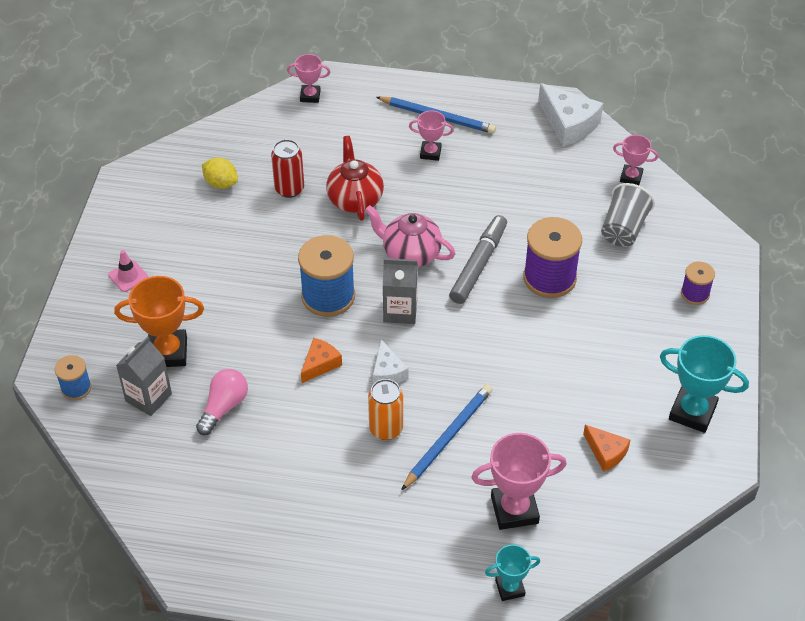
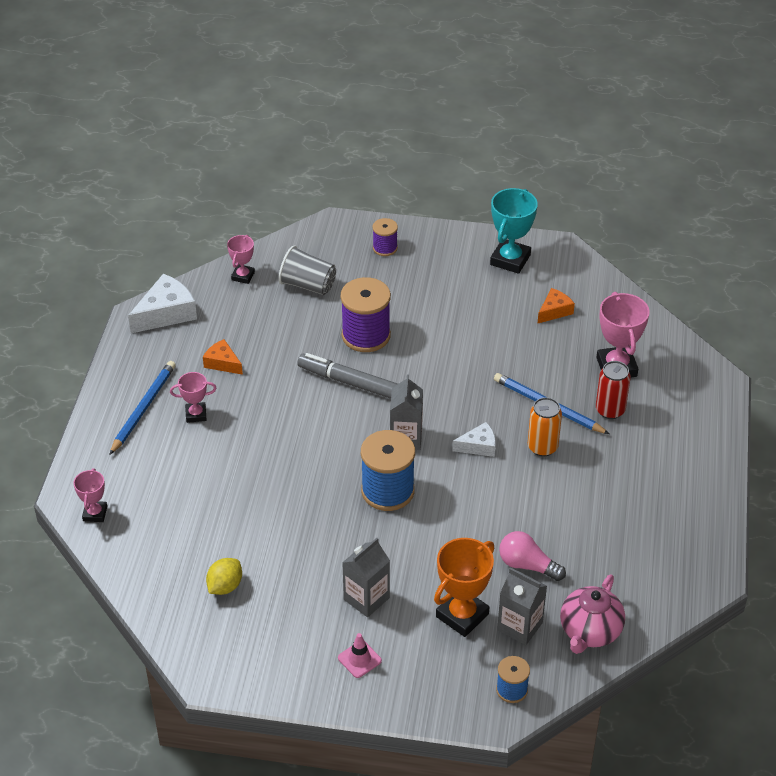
camera: 90 degrees left, 5 degrees down
(168, 352) = (462, 615): orange trophy -> orange trophy turned 45 degrees clockwise
(196, 281) = (366, 598): none -> grey carton
(289, 189) = (238, 526): red can -> red can (610, 410)
(320, 364) = (472, 495): orange cheese -> orange cheese (222, 363)
(355, 199) = (257, 473): red teapot -> none
(410, 254) = (333, 430): pink teapot -> pink teapot (590, 632)
(430, 153) = (196, 414): pink trophy -> pink trophy turned 75 degrees clockwise
(510, 588) = (689, 372): turquoise trophy -> none

